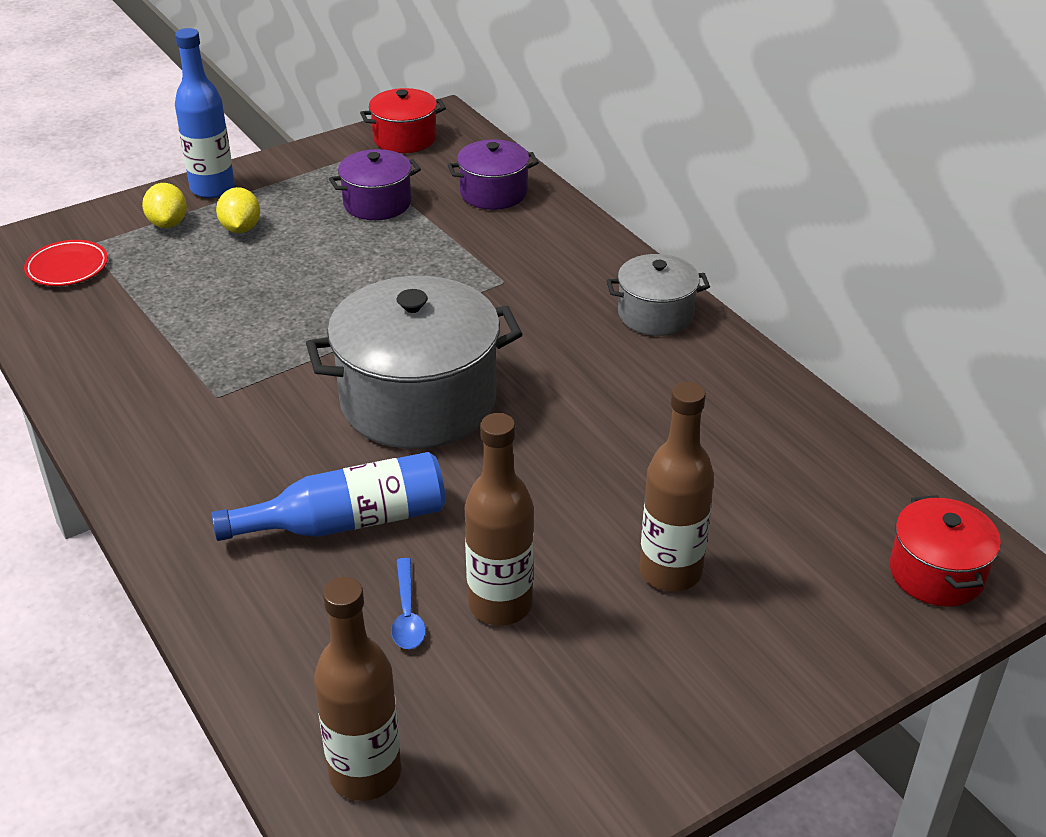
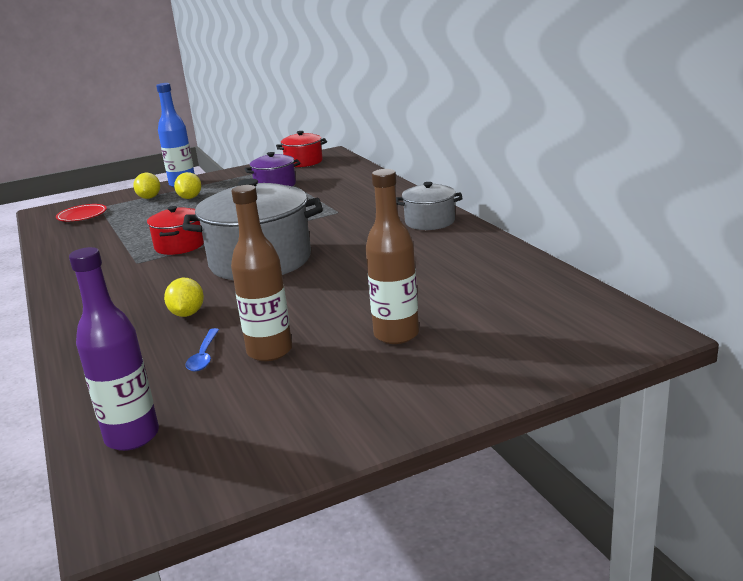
camera: 10 degrees right, 15 degrees down
(347, 521) = (187, 314): blue bottle -> yellow lemon
(365, 773) = (132, 437): brown bottle -> purple bottle
(493, 193) = (347, 179): purple pot -> none
(936, 573) = (595, 333): red pot -> red pot (180, 245)

